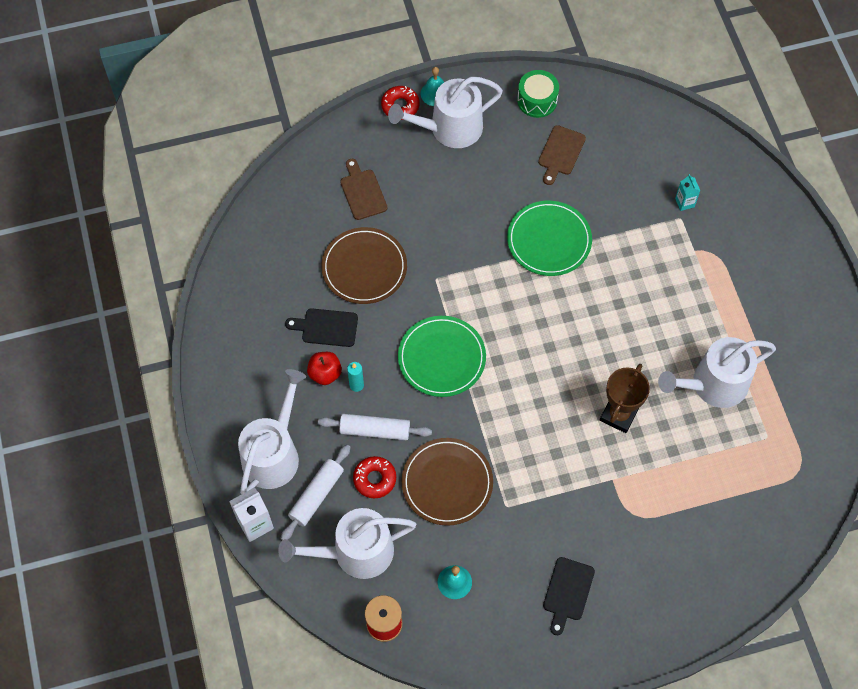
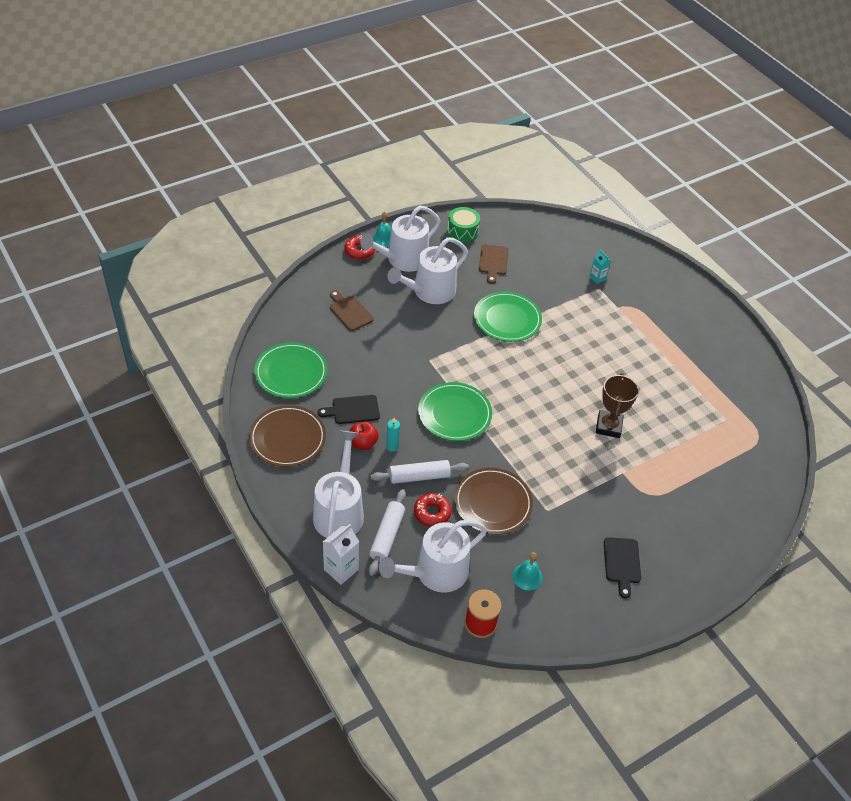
camera: 20 degrees left, 15 degrees down
(271, 262) = (291, 372): none -> green plate
(364, 267) = (369, 362): brown plate -> brown plate (287, 438)
(713, 384) = (670, 392): white watering can -> white watering can (430, 291)

